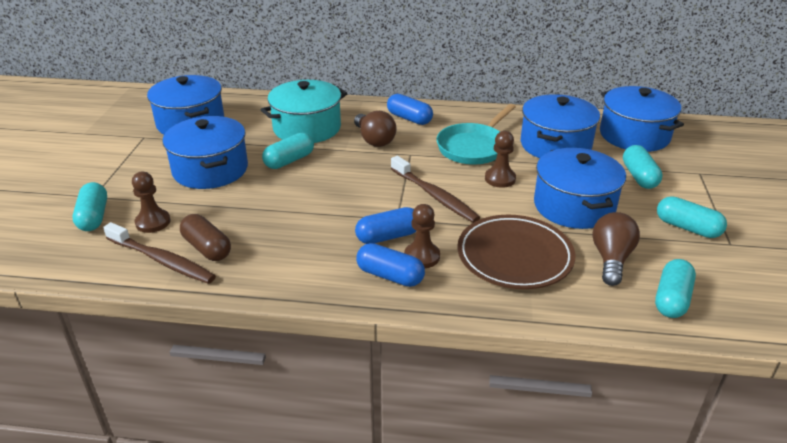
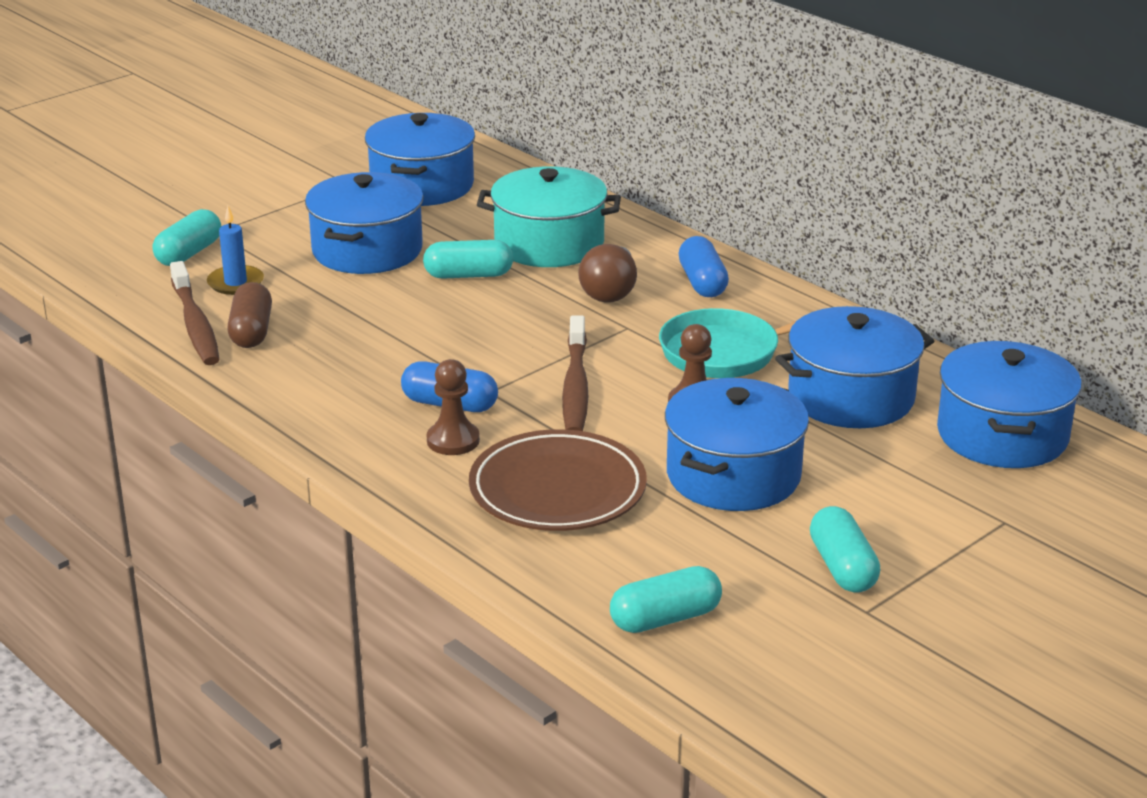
camera: 40 degrees right, 5 degrees down
(153, 222) = (235, 283): brown pawn -> blue candle
(390, 276) = (389, 442): blue capsule -> none
(611, 259) = (669, 548): brown light bulb -> none
(639, 176) = (898, 485): turquoise capsule -> none

